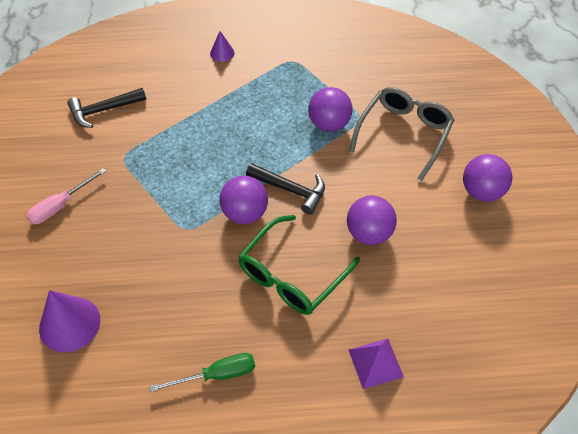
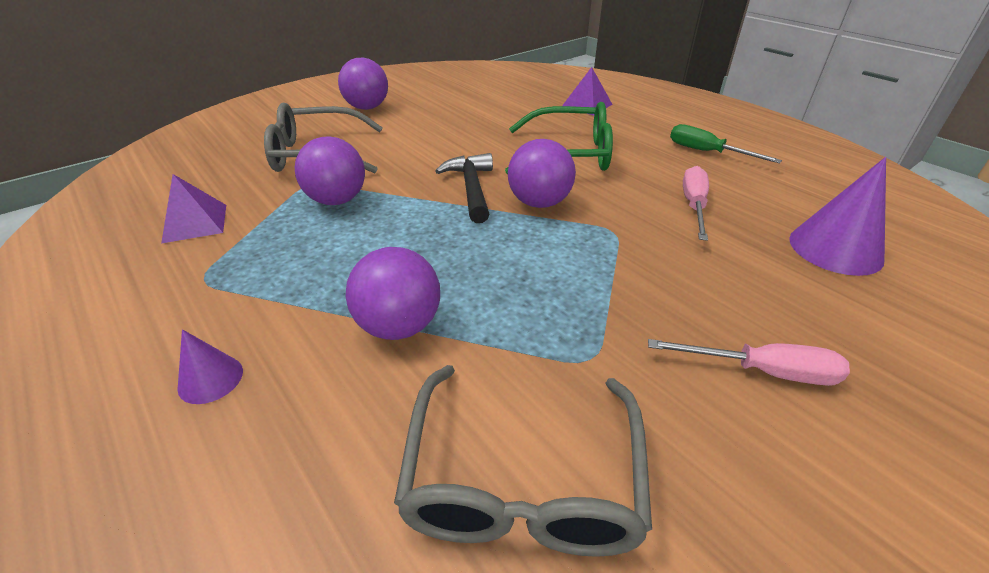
camera: 125 degrees left, 15 degrees down
(103, 110) = (522, 478): black hammer -> grey glasses
(169, 292) = (694, 205): none -> pink screwdriver
(349, 65) = (195, 223): none -> purple pyramid
(369, 233) = (474, 136): purple ball -> purple ball (399, 326)

